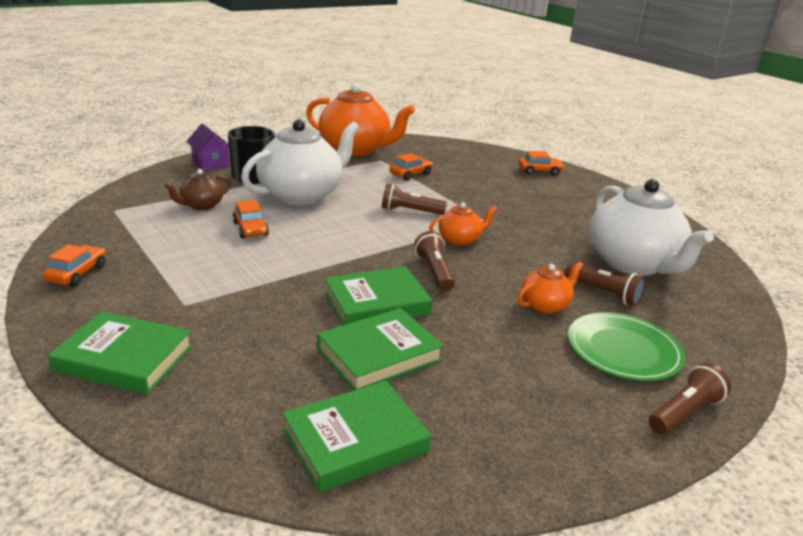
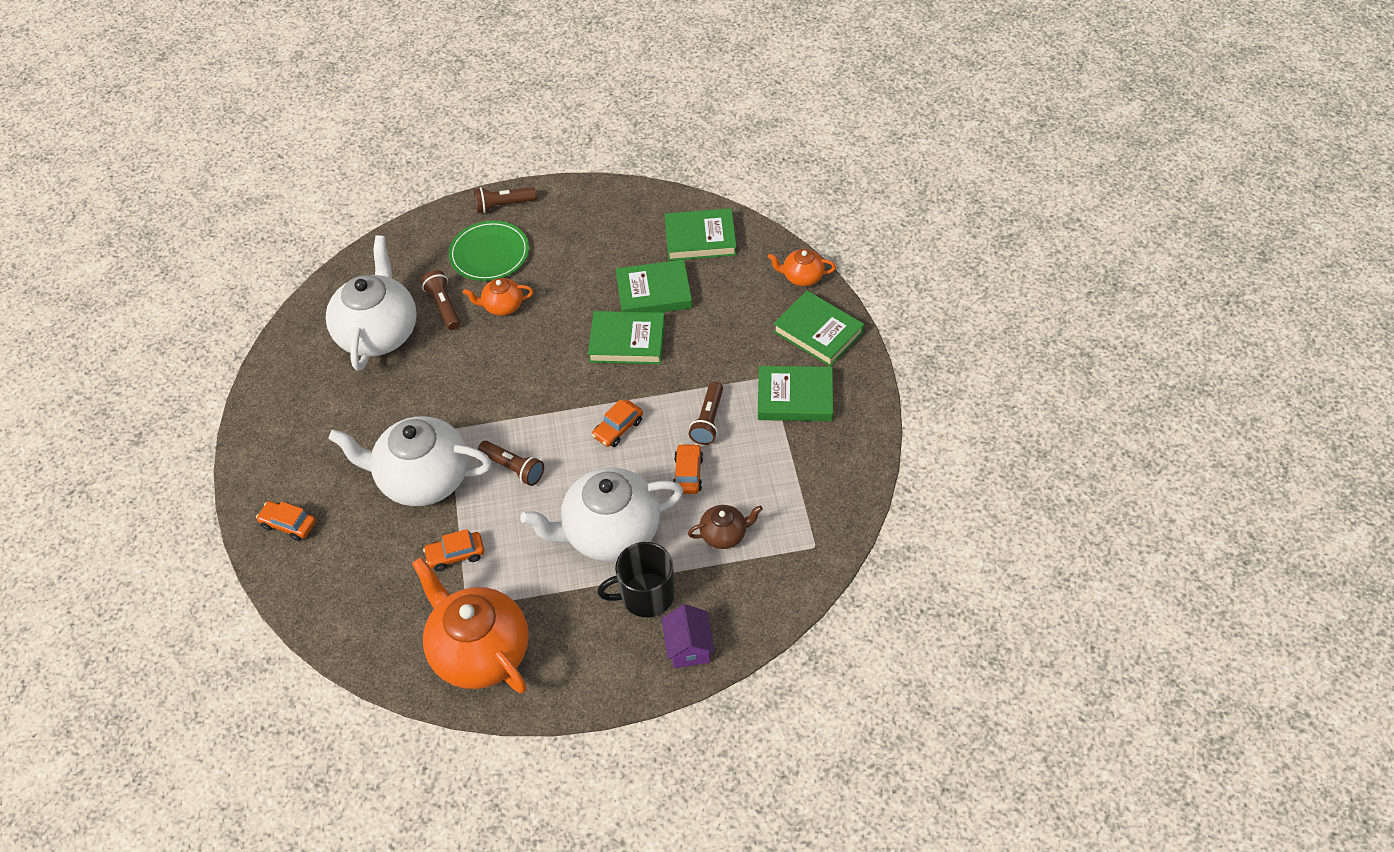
camera: 150 degrees left, 25 degrees up
(77, 274) = (849, 438): orange car -> orange car (618, 428)
(149, 293) = (795, 397): none -> green book
(434, 272) = (557, 366): brown flashlight -> brown flashlight (708, 420)
(460, 239) = (501, 406): orange teapot -> orange teapot (802, 277)
(475, 198) = (422, 479): none -> white teapot

